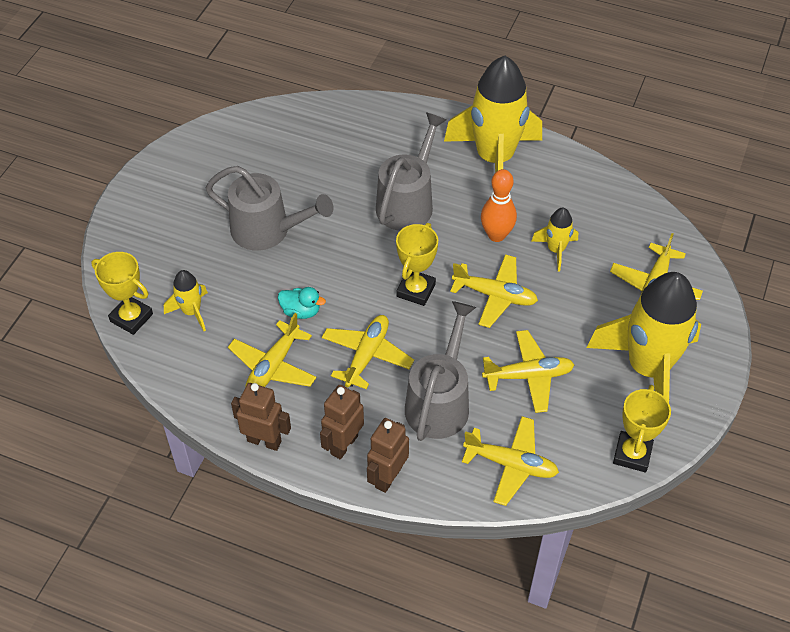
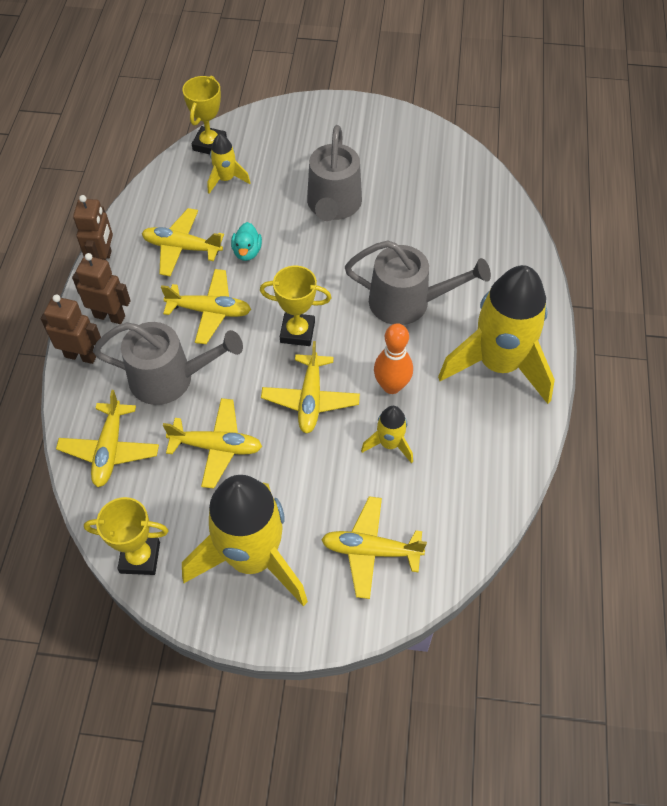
camera: 75 degrees right, 5 degrees up
(528, 376) = (216, 447): yellow plane -> yellow plane turned 60 degrees counterclockwise

